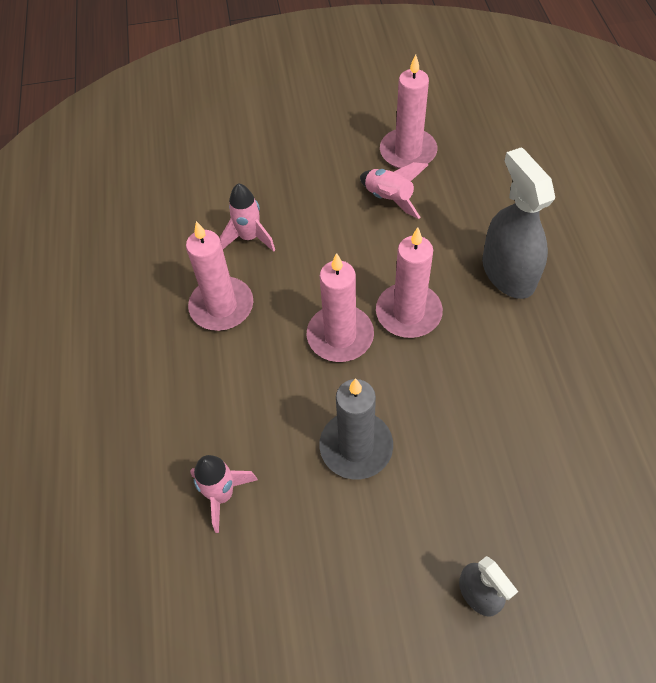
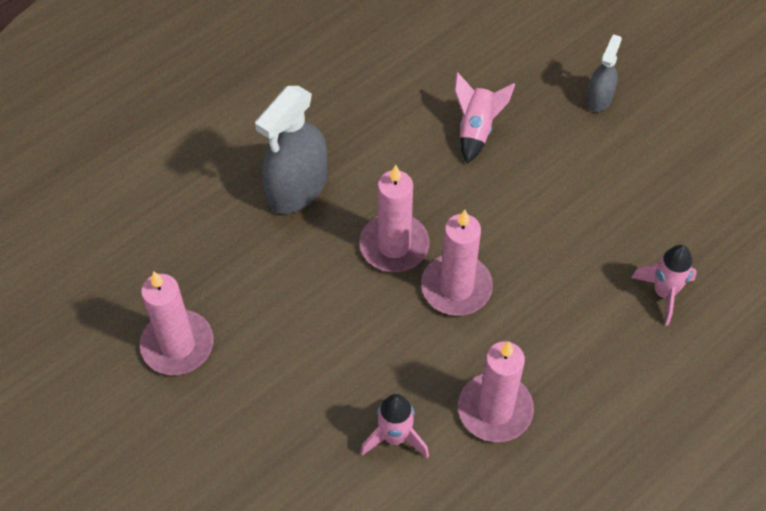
camera: 125 degrees left, 0 degrees up
(356, 447) = (551, 221): grey candle -> none
(389, 199) = (260, 329): pink rocket -> pink rocket (476, 129)

